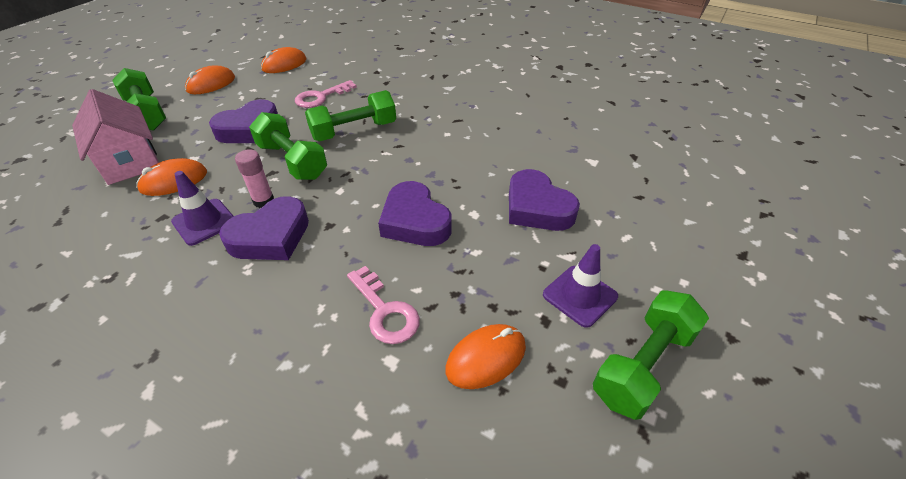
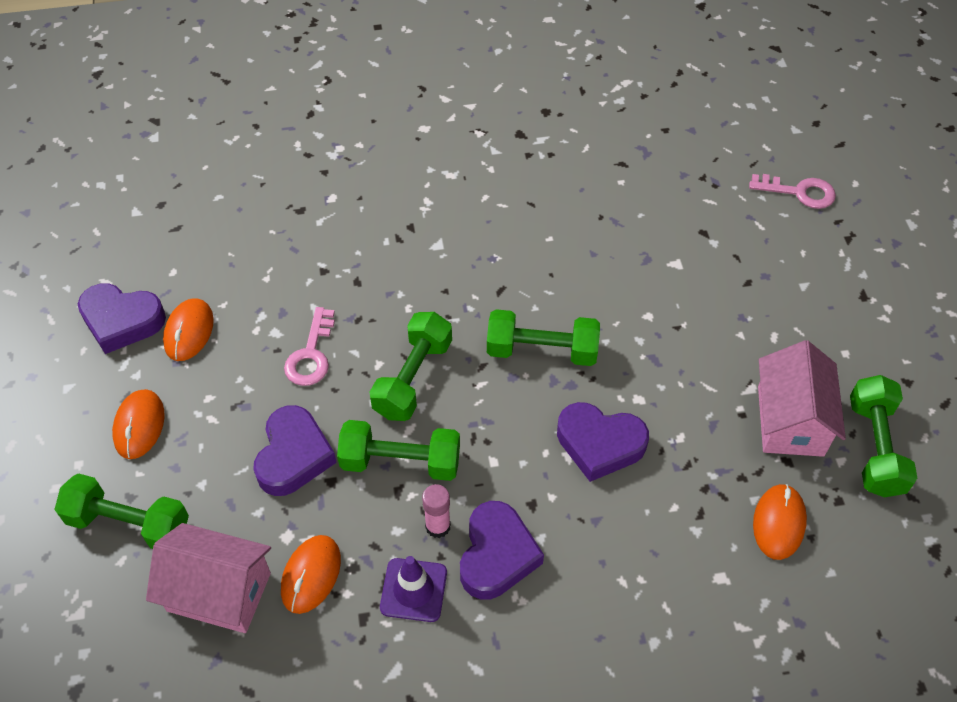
camera: 40 degrees left, 10 degrees up
(385, 311) = (672, 544): pink key -> pink key (799, 192)
(443, 157) = (542, 350): none -> green dumbbell
(537, 208) = (682, 354): purple heart -> purple heart (122, 321)
(580, 296) = (790, 420): purple traffic cone -> pink house

